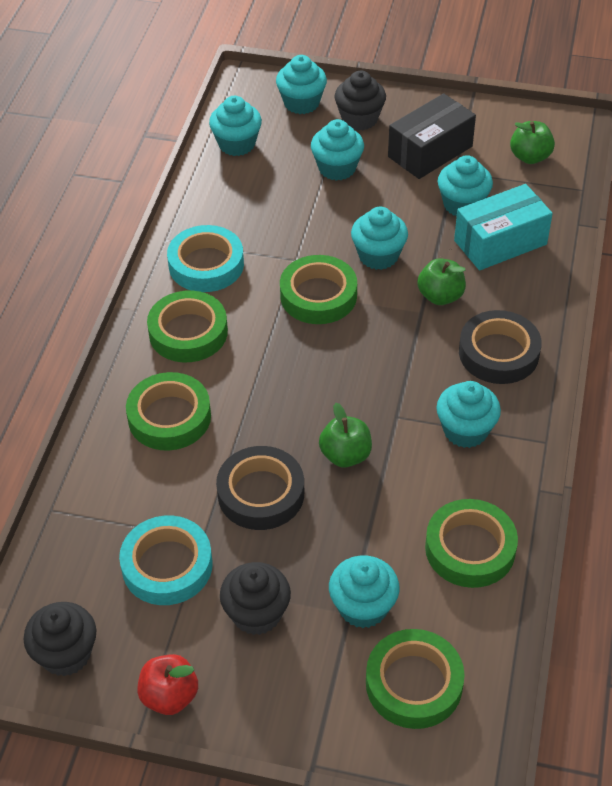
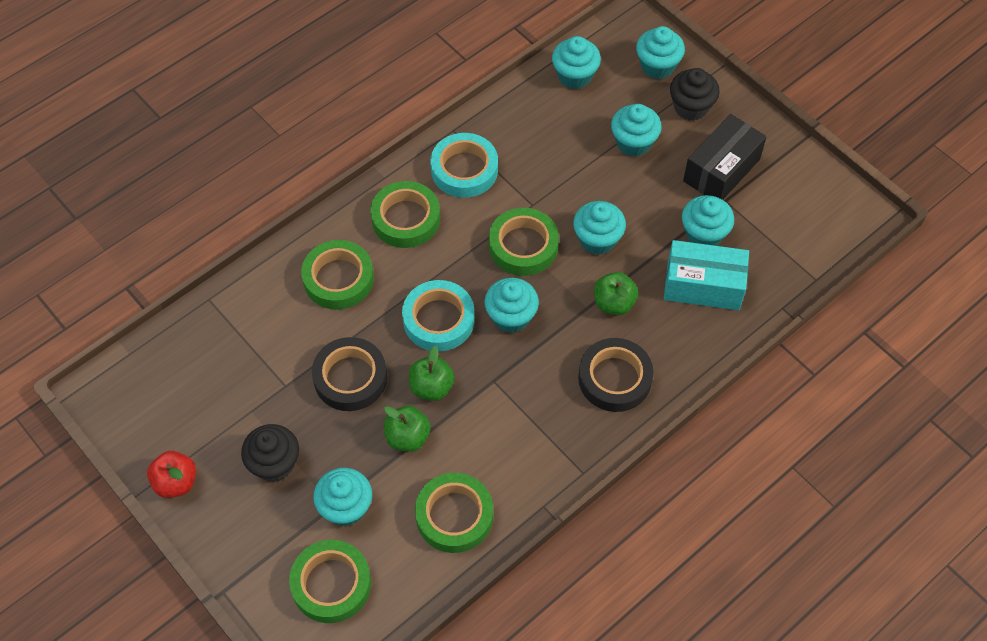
camera: 35 degrees right, 10 degrees up
(66, 654) = (138, 409): black cupcake -> none
(167, 565) = (247, 390): turquoise tape -> turquoise tape (438, 319)
(430, 151) = (721, 170): black box -> black box turned 45 degrees counterclockwise
(465, 430) = (533, 424): turquoise cupcake -> turquoise cupcake (511, 316)
(530, 157) = (800, 223): green apple -> green apple (407, 437)

